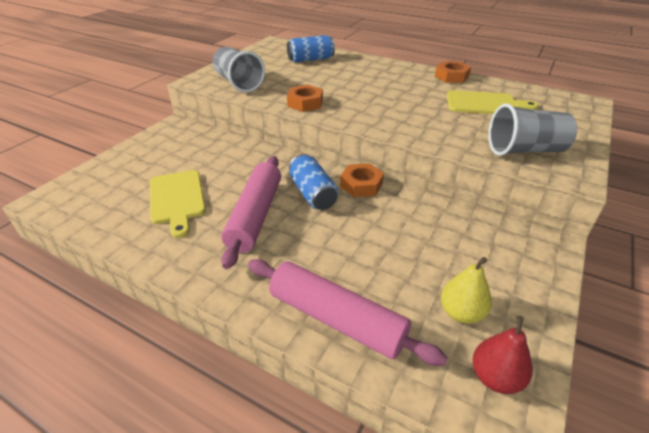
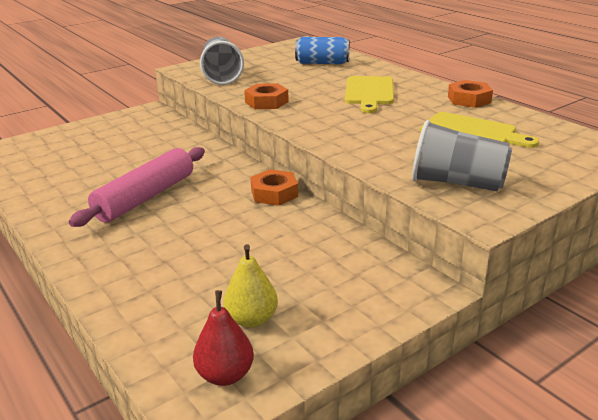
camera: 25 degrees right, 10 degrees down
(177, 199) = (92, 170): yellow cutting board -> yellow cutting board (369, 92)
(312, 194) = (217, 191): blue can -> none
(336, 319) = (132, 291): pink rolling pin -> none

